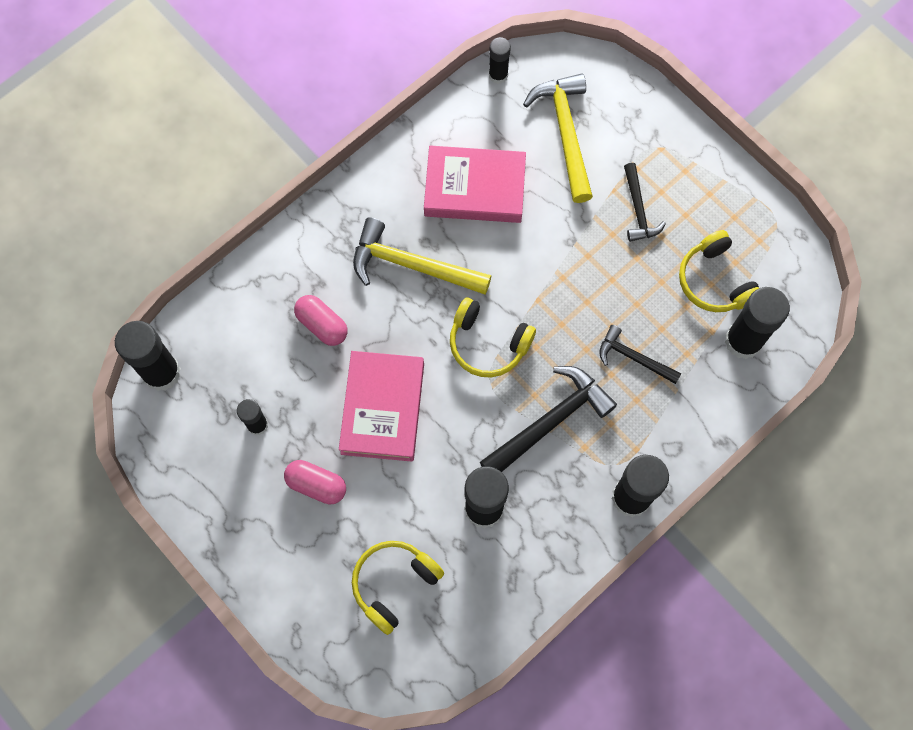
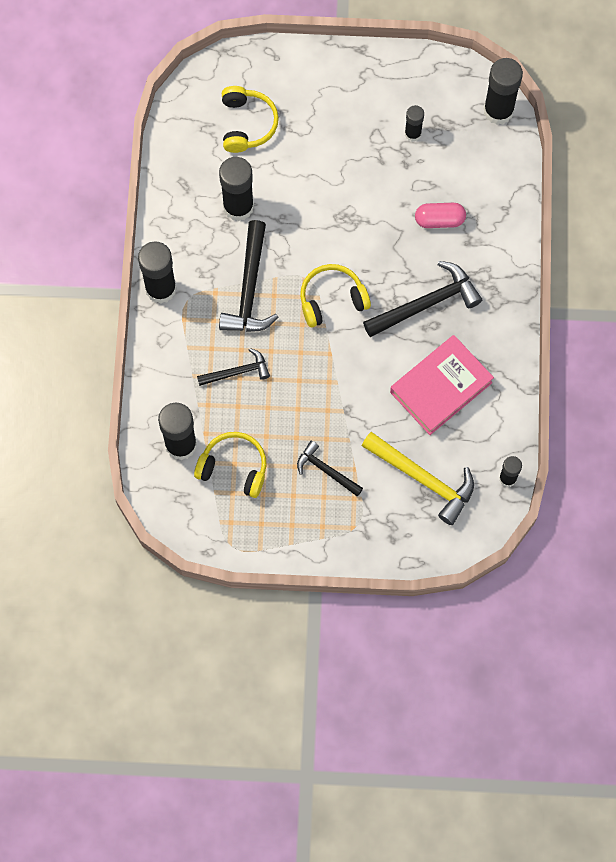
camera: 135 degrees right, 0 degrees up
(316, 485) = (344, 134): pink capsule -> none
(382, 408) = (353, 207): pink book -> none
(412, 265) = (426, 304): yellow hammer -> black hammer

